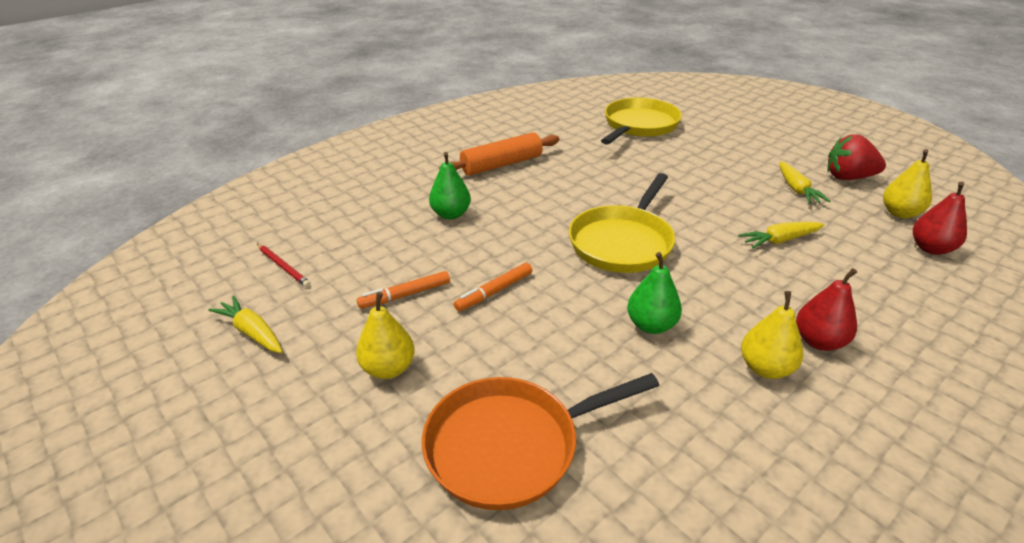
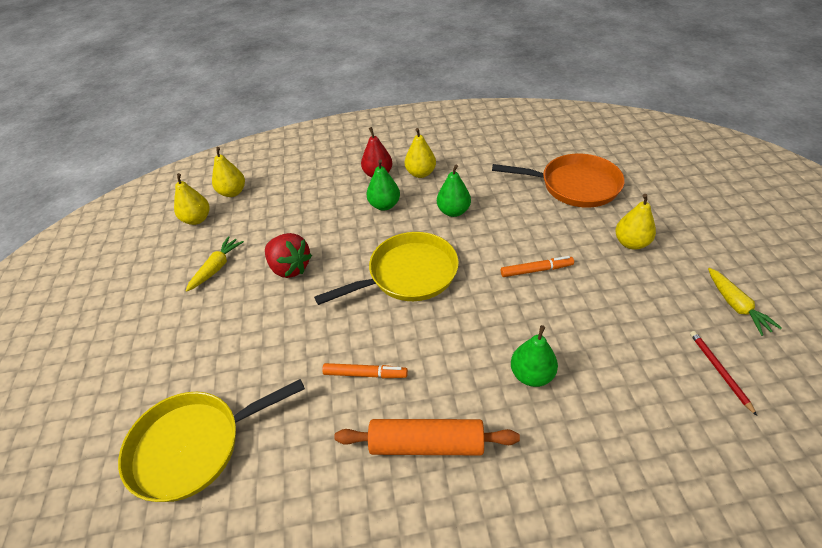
camera: 145 degrees left, 10 degrees up
(405, 295) = (606, 293): orange marker -> orange marker (365, 374)
(743, 300) = (384, 205): none -> green pear
(779, 240) = (303, 232): yellow carrot -> none
(848, 177) = (161, 262): red strawberry -> red strawberry (290, 268)
(930, 248) = (232, 192): red pear -> yellow pear

